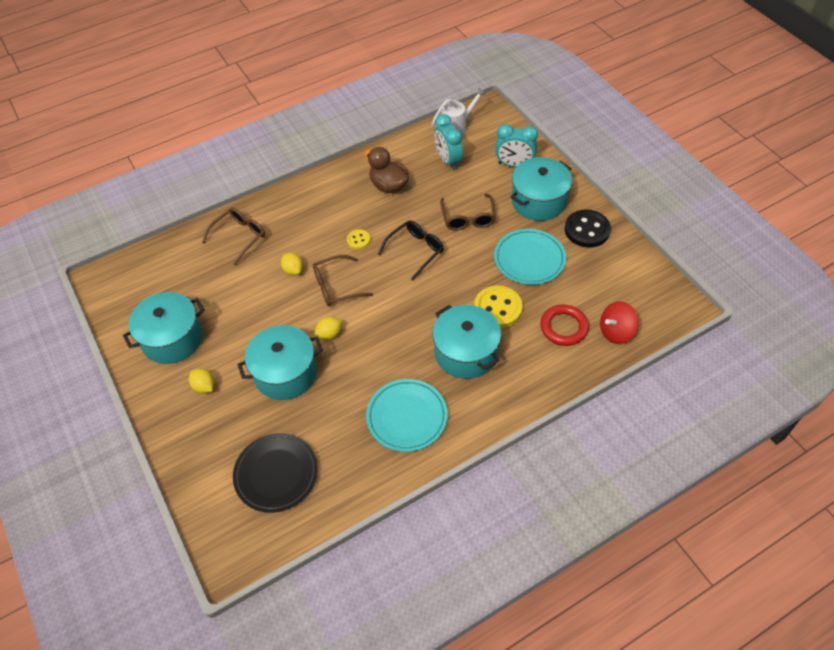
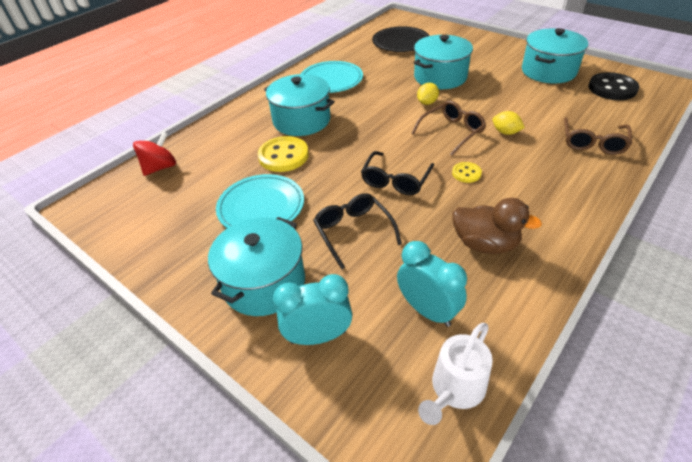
camera: 160 degrees right, 10 degrees down
(204, 386) = (491, 59): yellow lemon -> none
(468, 218) = (353, 231): brown glasses -> black glasses
(564, 327) = (214, 158): red ring -> none
(587, 230) = (191, 260): black button -> black button (612, 88)

